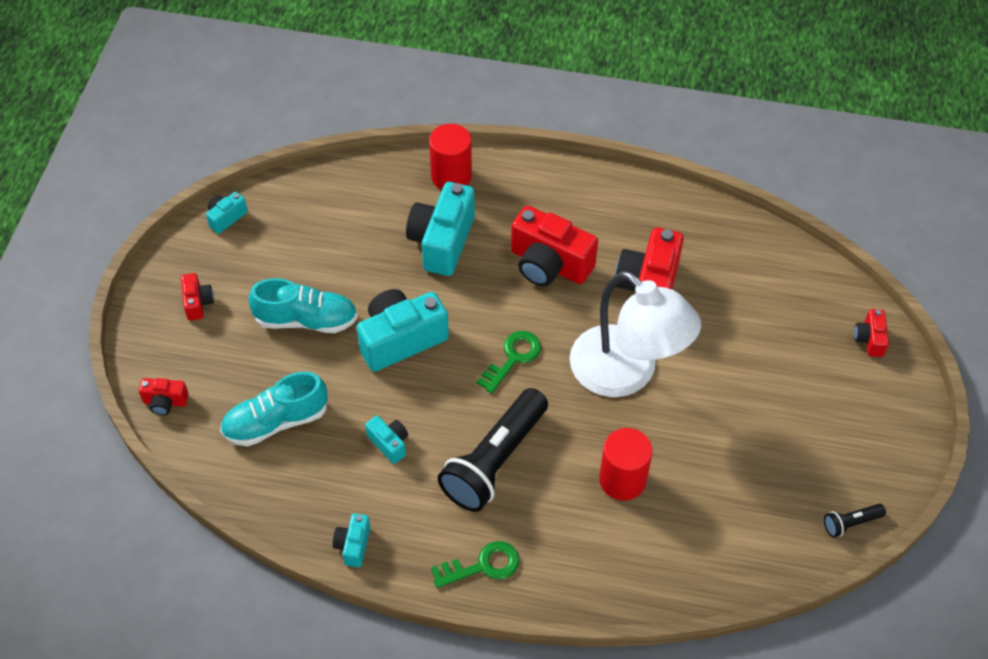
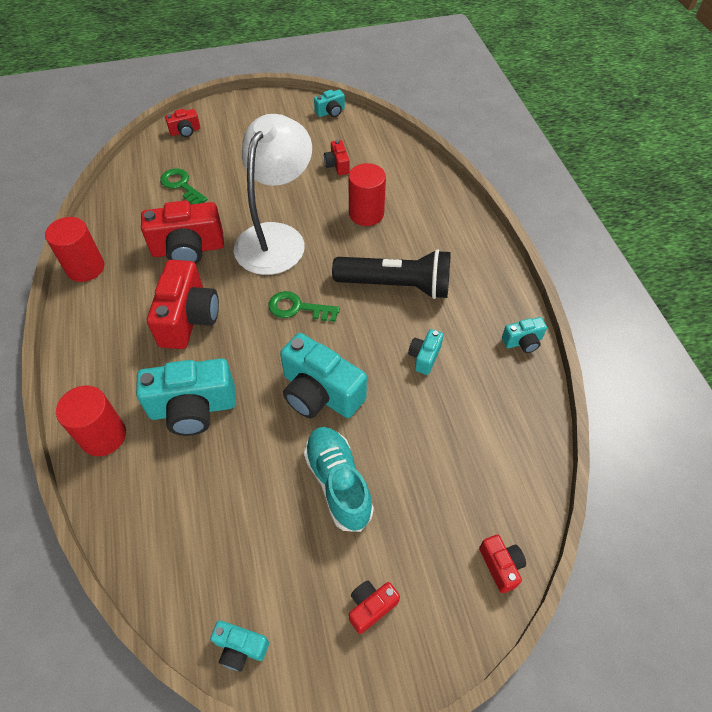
camera: 115 degrees left, 0 degrees up
(276, 422) = (458, 451): turquoise shoe -> none
(482, 565) = (480, 262): green key -> green key (181, 186)
(663, 198) = (85, 268): none -> red cylinder
(728, 484) = (337, 165): none -> red camera
(851, 523) = (330, 112): black flashlight -> turquoise camera

